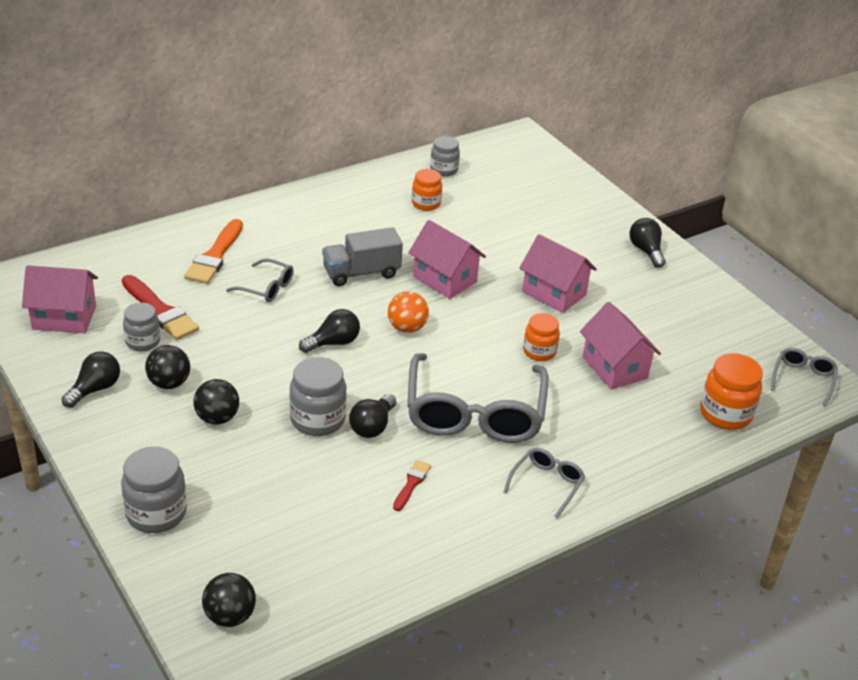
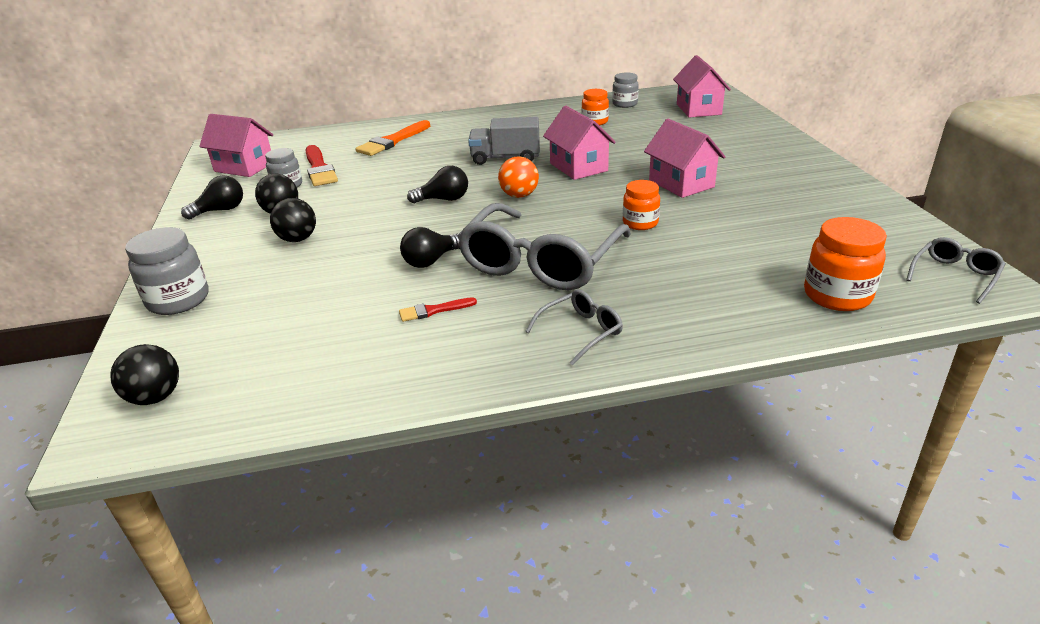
camera: 25 degrees right, 5 degrees down
(266, 288) = (417, 161): grey glasses -> none
(317, 419) = (384, 250): grey jar -> none
(411, 483) = (433, 310): red brush -> red brush turned 150 degrees counterclockwise
(615, 367) = (717, 243): pink house -> pink house (698, 109)
(646, 251) = (796, 162): black light bulb -> none

